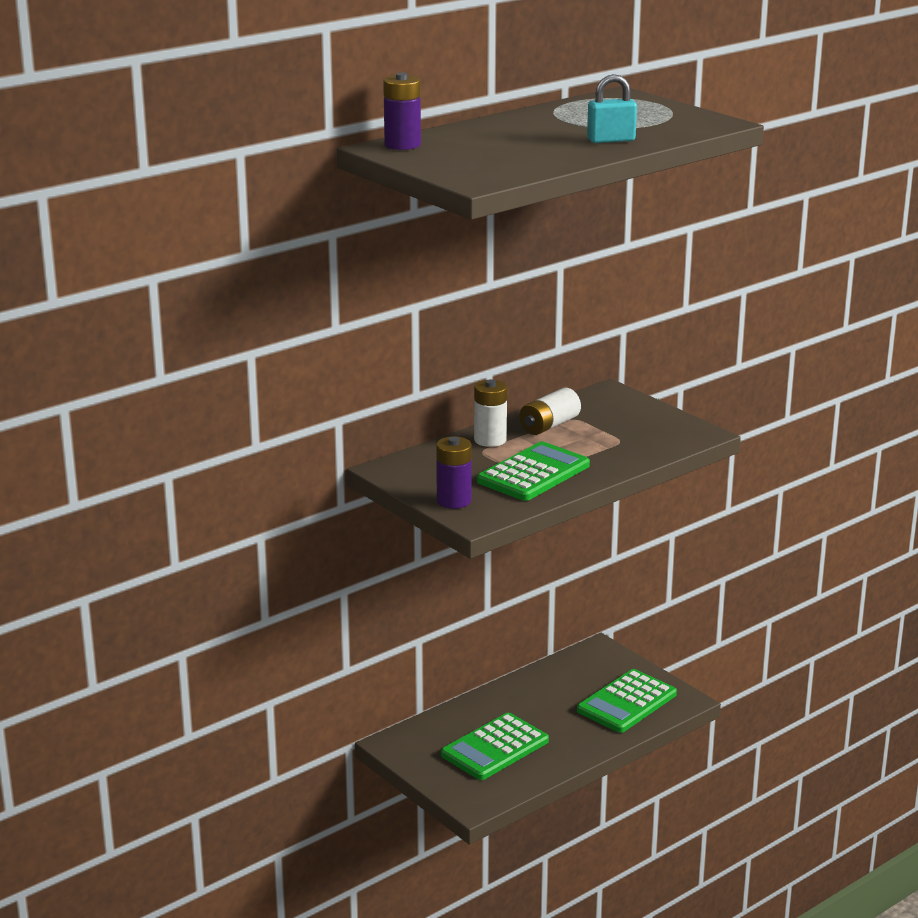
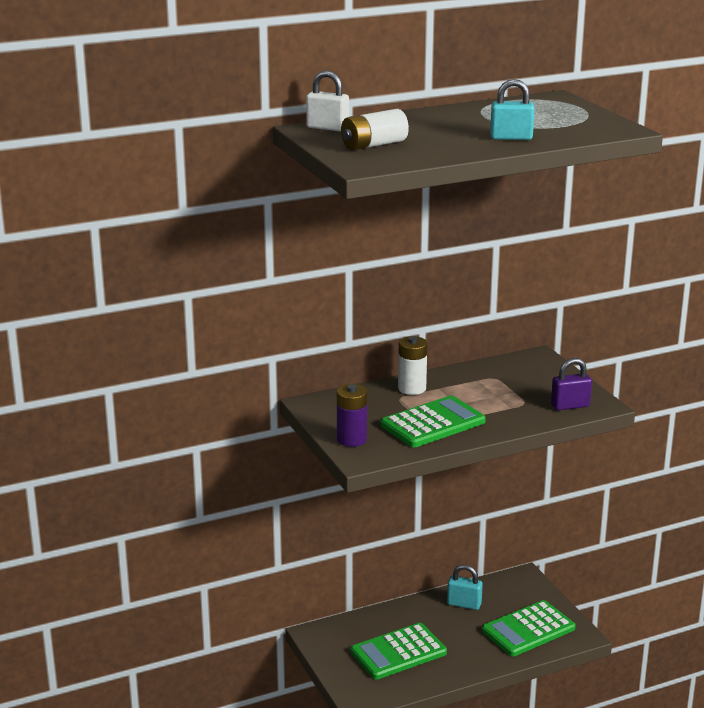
camera: 15 degrees right, 0 degrees up
(402, 145) = (327, 128): purple battery -> white padlock
(545, 687) = (464, 604): none -> turquoise padlock
(549, 425) = (469, 381): white battery -> white battery (374, 145)
(670, 438) = (570, 406): none -> purple padlock

